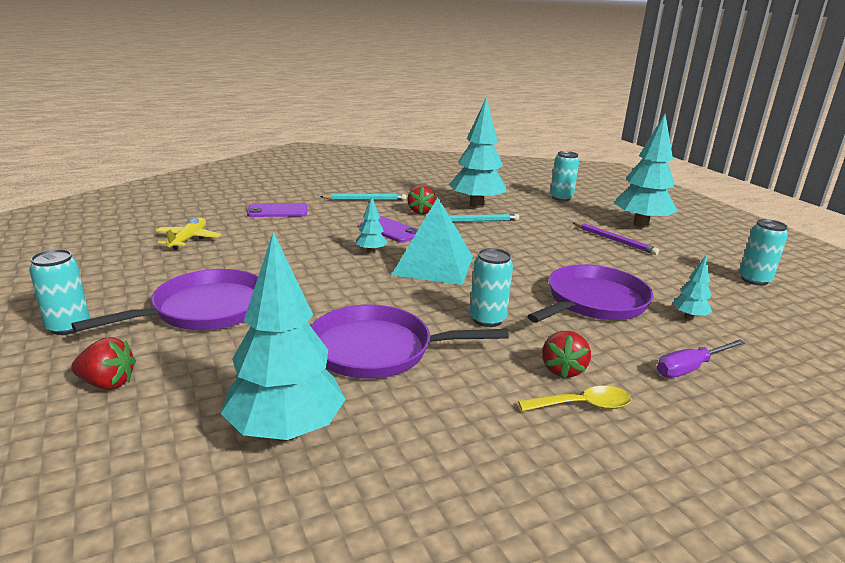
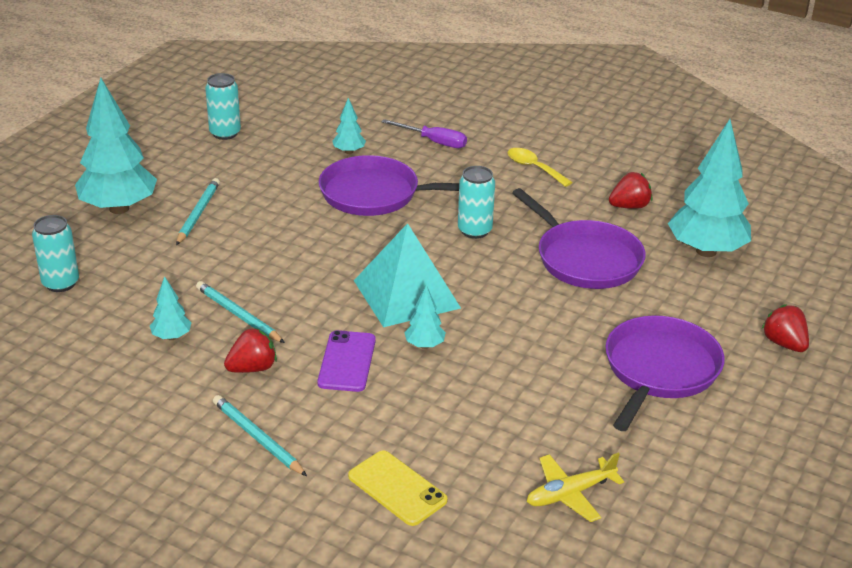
camera: 125 degrees left, 10 degrees up
(68, 326) = (783, 420): turquoise can -> none
(205, 309) = (659, 370): purple pan -> purple pan turned 105 degrees clockwise
(277, 211) = (397, 488): purple phone -> yellow phone
(476, 205) = (172, 337): turquoise tree -> turquoise tree, size x0.45
(562, 370) = (503, 183): red strawberry -> red strawberry (629, 206)
(614, 240) = (198, 214): purple pencil -> turquoise pencil

